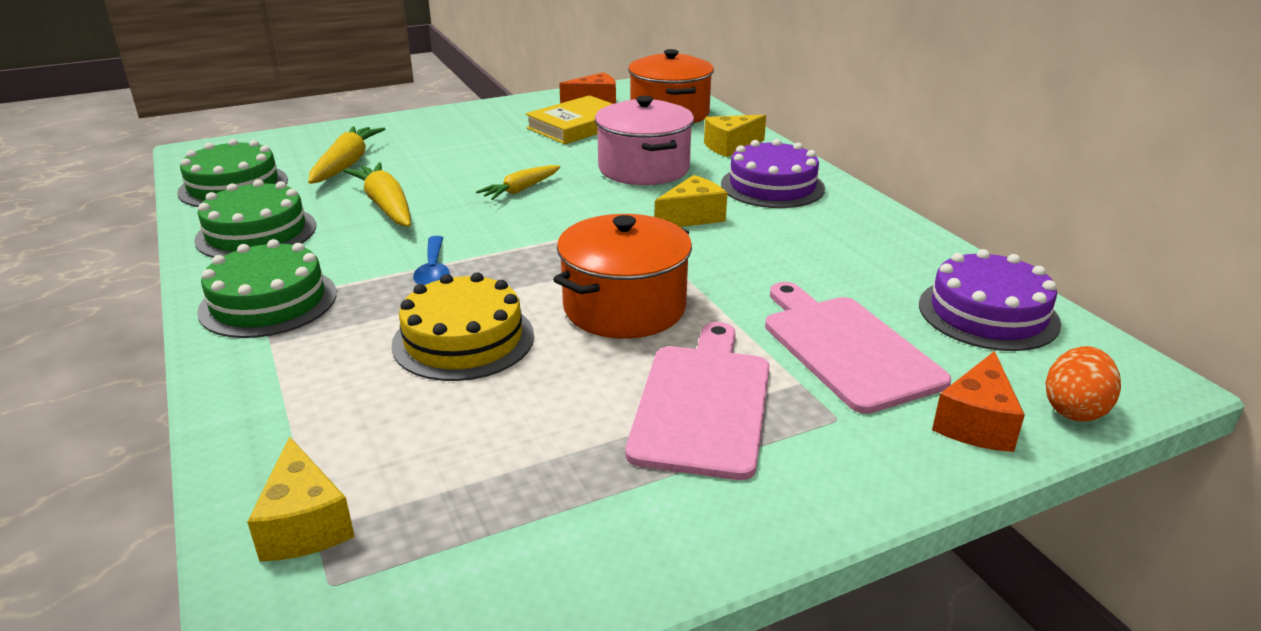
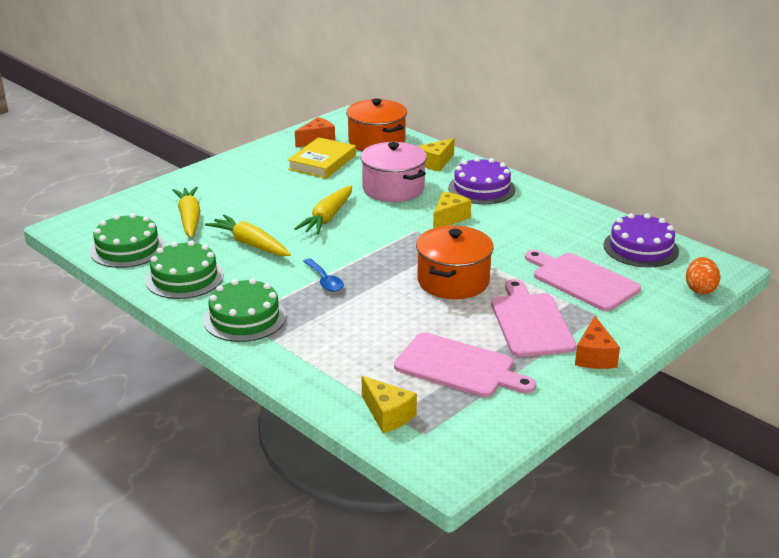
camera: 20 degrees left, 0 degrees up
(463, 339) = (381, 316): yellow cake -> none
(510, 459) = (458, 367): none -> pink cutting board
(521, 190) = (327, 218): yellow carrot -> yellow carrot, size x1.54
(976, 423) = (660, 304): orange cheese -> orange cheese (594, 356)

